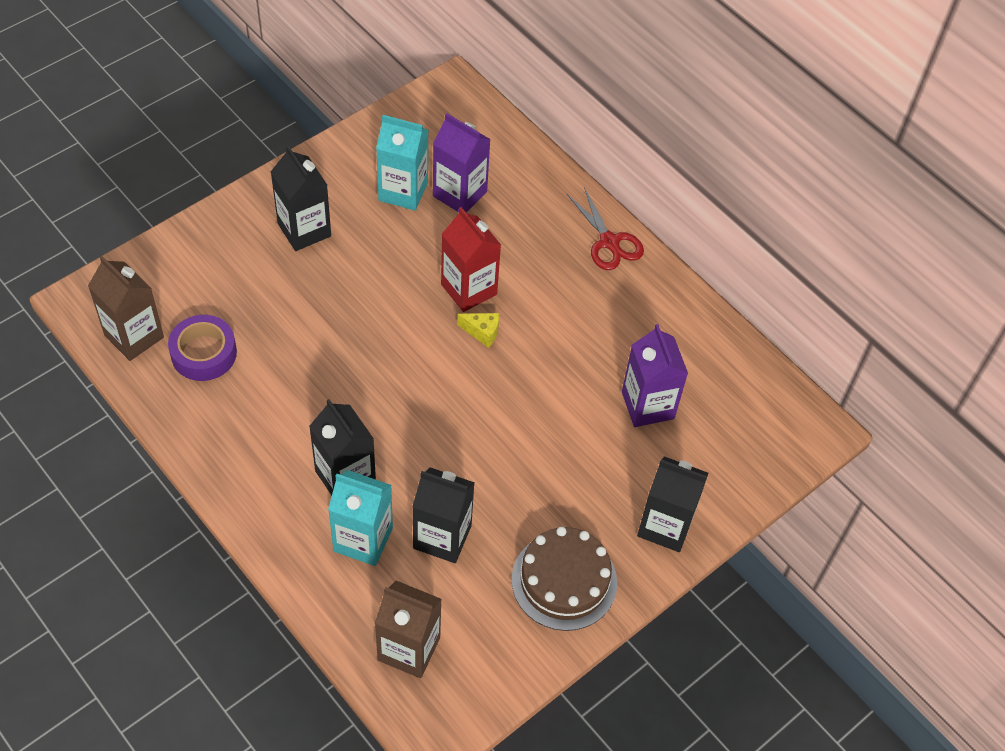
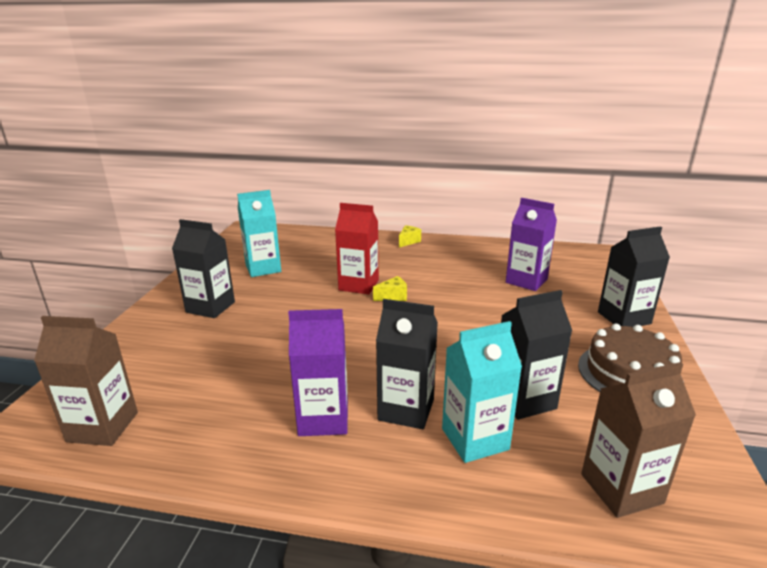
camera: 35 degrees left, 30 degrees down
(204, 353) = (190, 403): purple tape -> none
(460, 194) = (301, 257): purple carton -> purple carton (323, 419)
(609, 242) = (408, 241): red scissors -> yellow cheese

